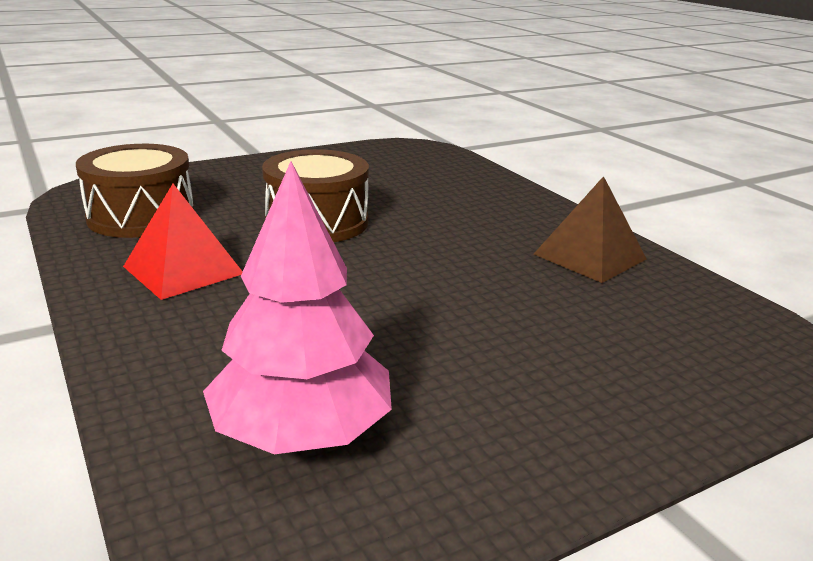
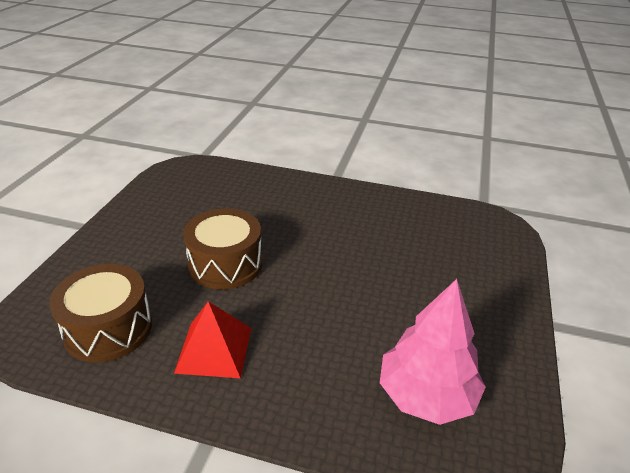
camera: 45 degrees left, 10 degrees up
(589, 256) = (378, 210): brown pyramid -> none

